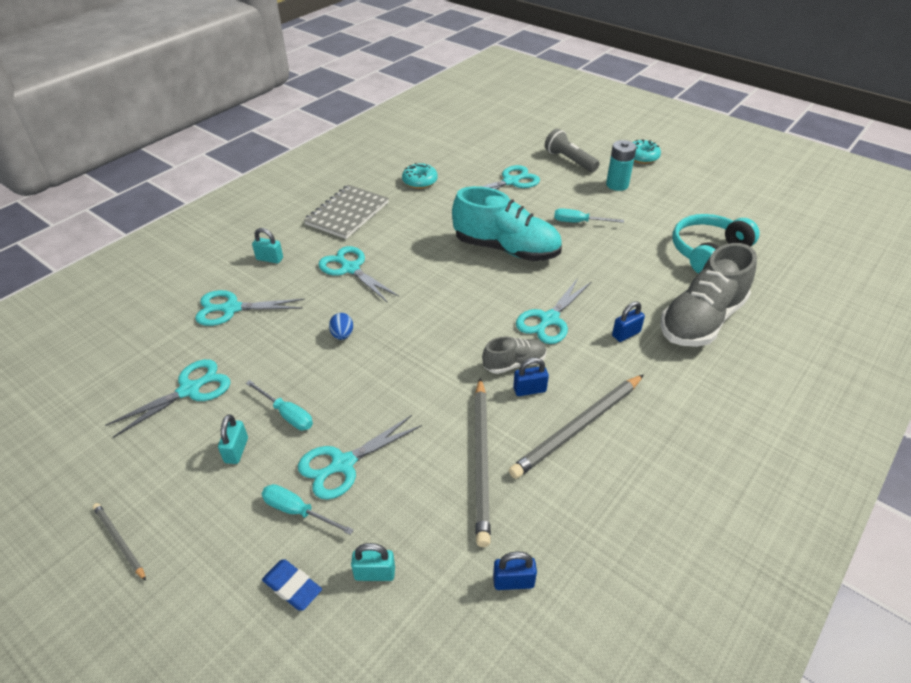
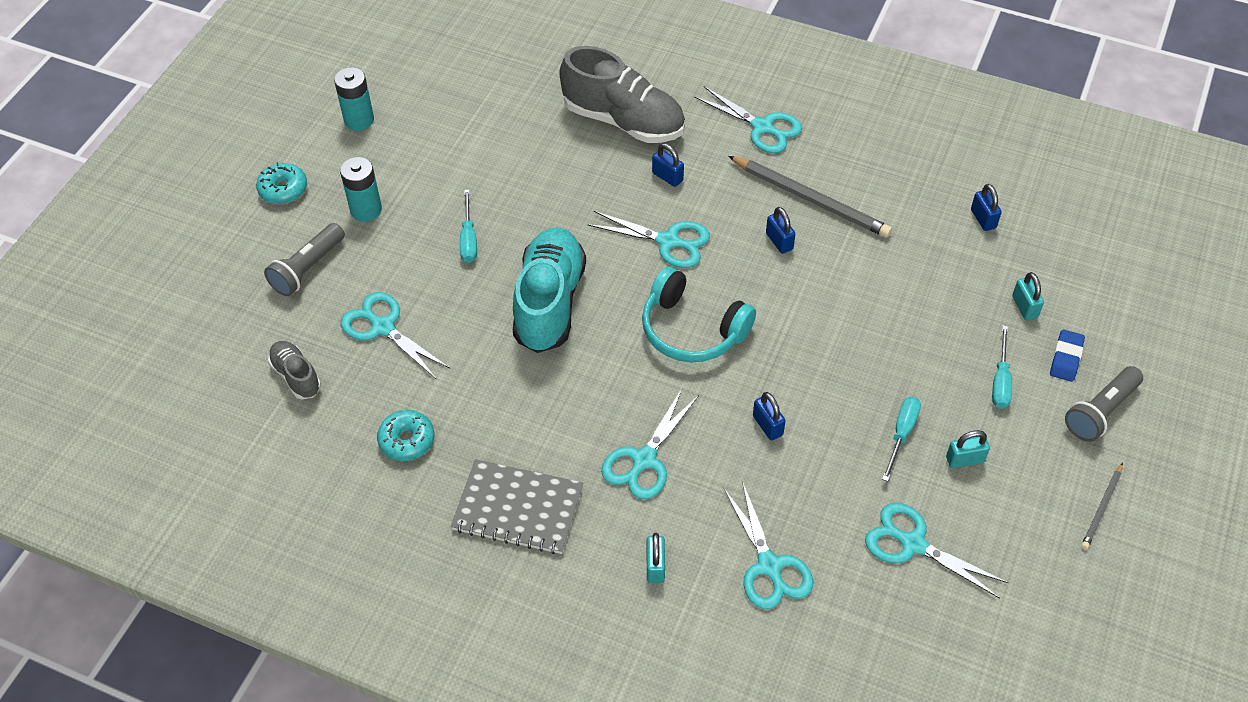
camera: 105 degrees left, 10 degrees up
(212, 591) = (1101, 412): none -> grey flashlight
(342, 335) = (767, 425): blue egg -> blue padlock
(342, 464) = (936, 364): turquoise scissors -> turquoise scissors (762, 127)
(481, 460) = (880, 261): grey pencil -> none
(514, 364) = (748, 259): grey shoe -> grey shoe (296, 376)
(708, 190) = (359, 120): none -> turquoise battery
(708, 252) = (499, 118): turquoise headphones -> turquoise headphones (692, 330)

